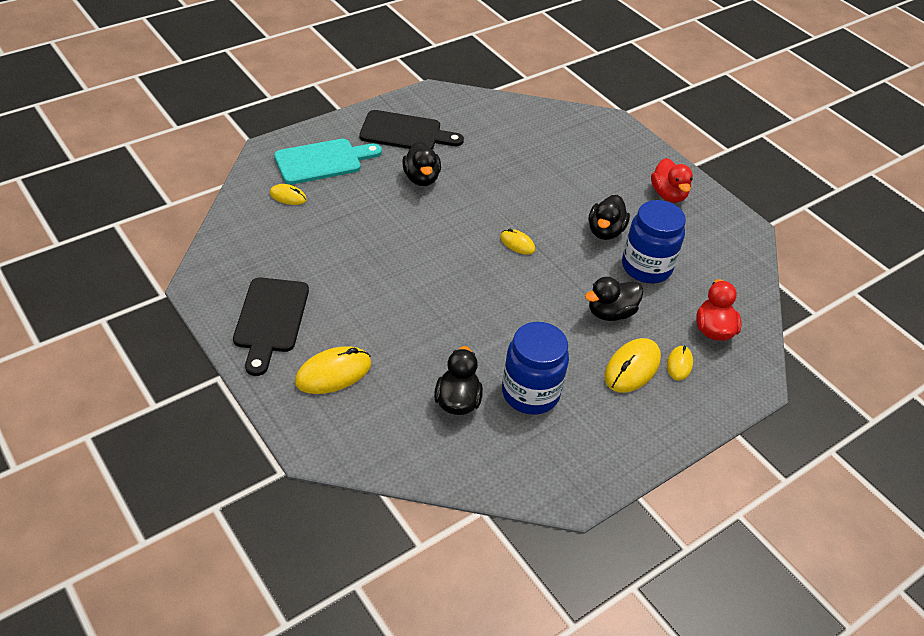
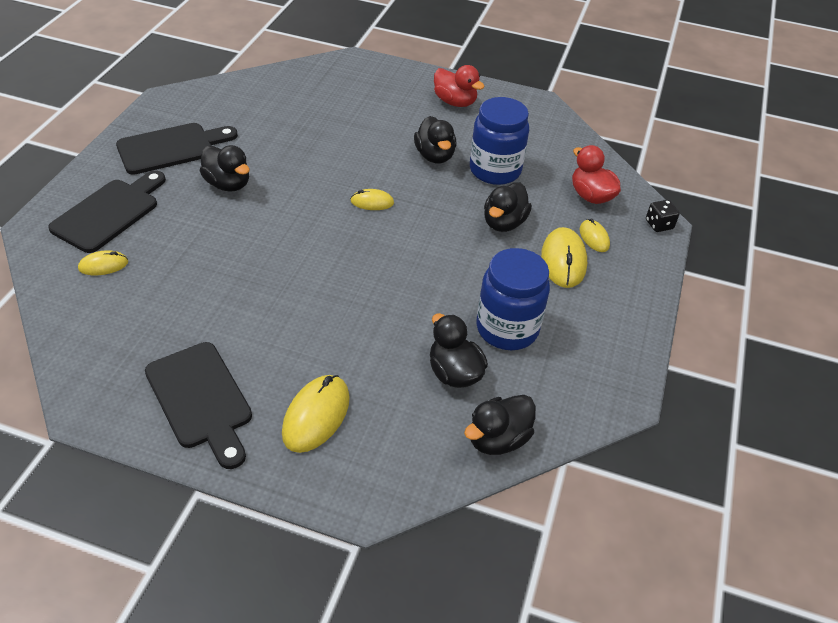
camera: 35 degrees left, 0 degrees up
(323, 161) = (109, 213): turquoise cutting board -> black cutting board
(443, 465) = (497, 439): none -> black duck
(753, 385) = (659, 225): none -> black dice

